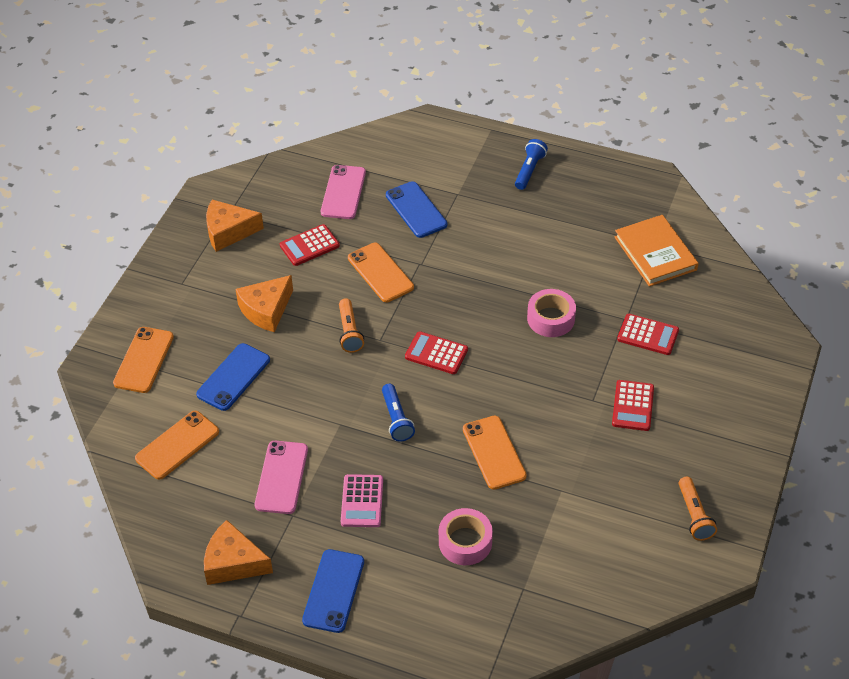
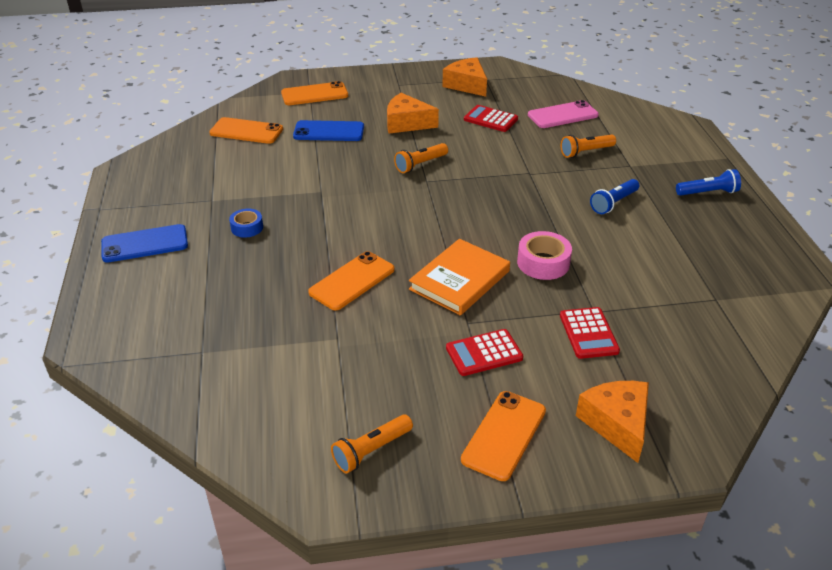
camera: 60 degrees right, 10 degrees down
(233, 563) = (149, 189): orange cheese -> orange cheese (617, 424)
(281, 477) = (246, 183): pink phone -> none
(362, 501) = (247, 227): pink calculator -> blue tape
(380, 273) = (498, 158): orange phone -> orange phone (504, 435)
(396, 419) = (348, 216): blue flashlight -> blue flashlight (613, 203)
(416, 210) = (586, 152): blue phone -> orange flashlight
(436, 353) = (438, 213): red calculator -> none
(465, 542) = (236, 297): pink tape -> none
(655, 253) = (703, 303): orange book -> orange book (459, 280)

